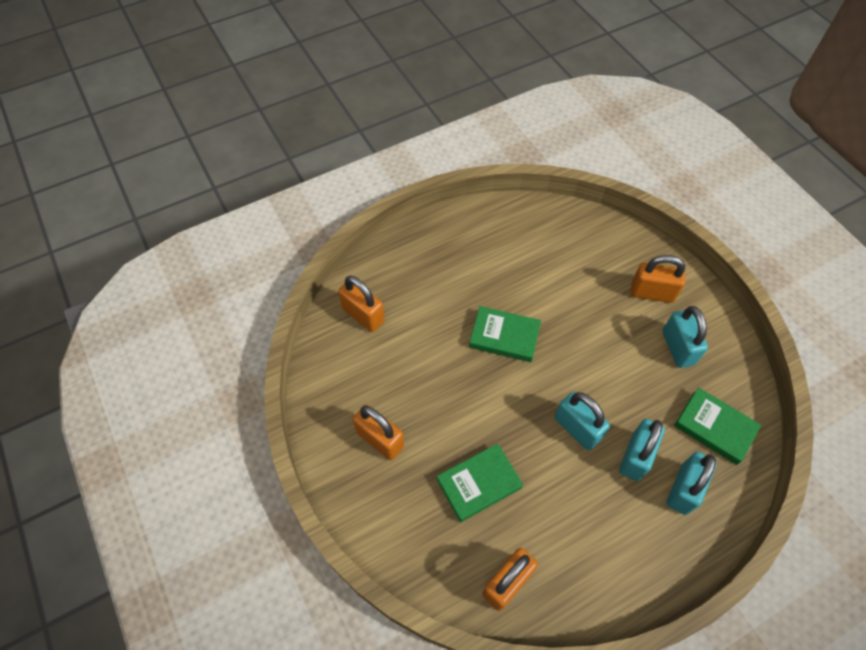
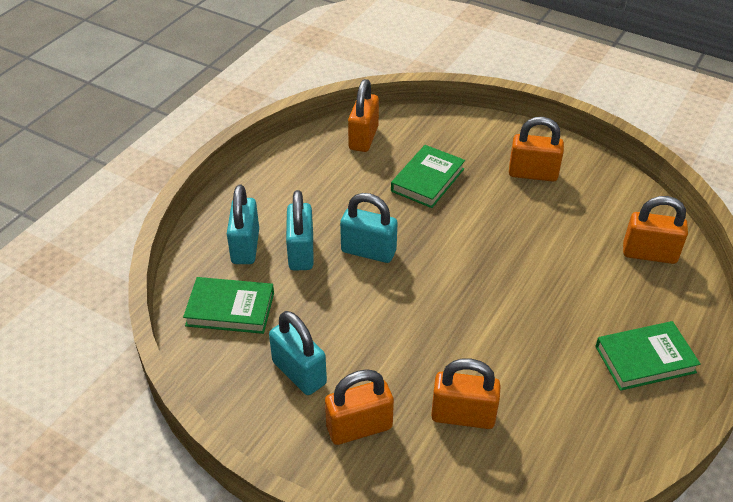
camera: 150 degrees right, 15 degrees down
(504, 336) = (495, 298): green book -> green book (645, 359)
(581, 270) = (463, 415): none -> orange padlock

